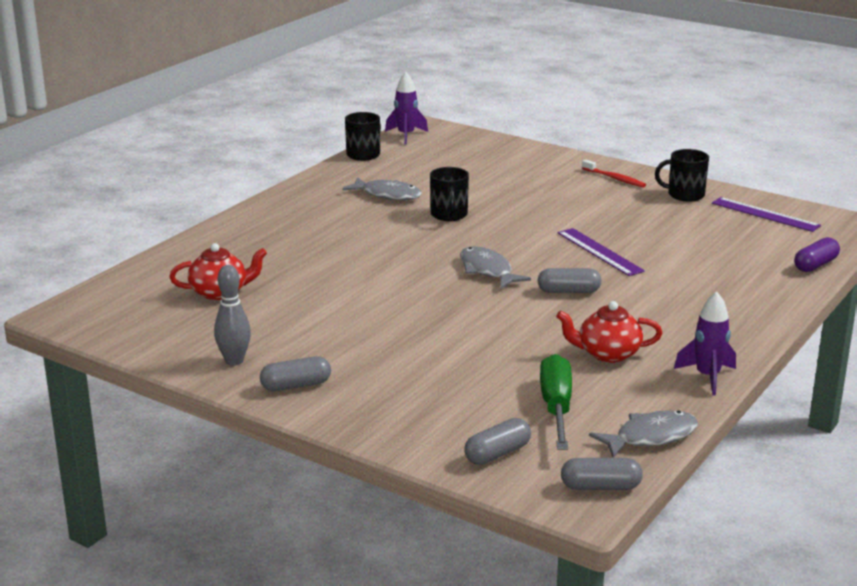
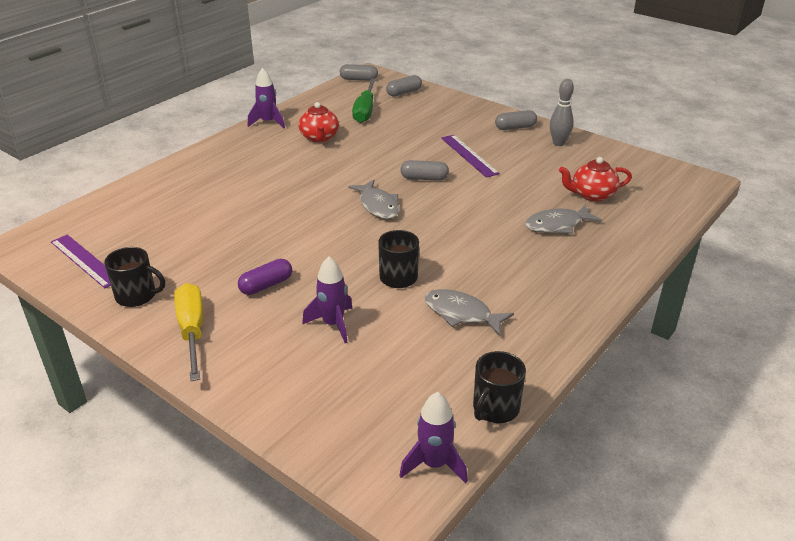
camera: 175 degrees left, 10 degrees up
(498, 186) = (333, 324): none -> purple rocket
(568, 291) = (321, 183): grey capsule -> grey capsule (424, 178)
(599, 252) = (275, 221): purple ruler -> purple ruler (469, 155)
(607, 354) = (319, 138): red teapot -> red teapot turned 75 degrees clockwise
(614, 178) = (192, 331): red toothbrush -> yellow screwdriver
(650, 437) = (322, 96): grey fish -> grey fish (557, 225)
(815, 265) = (109, 199): purple capsule -> purple capsule (266, 285)

